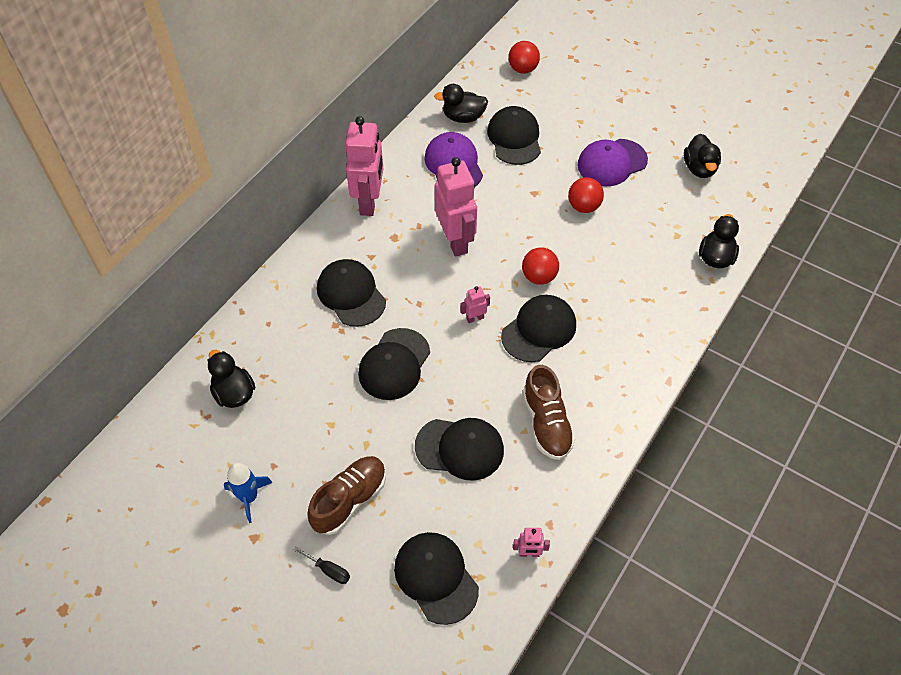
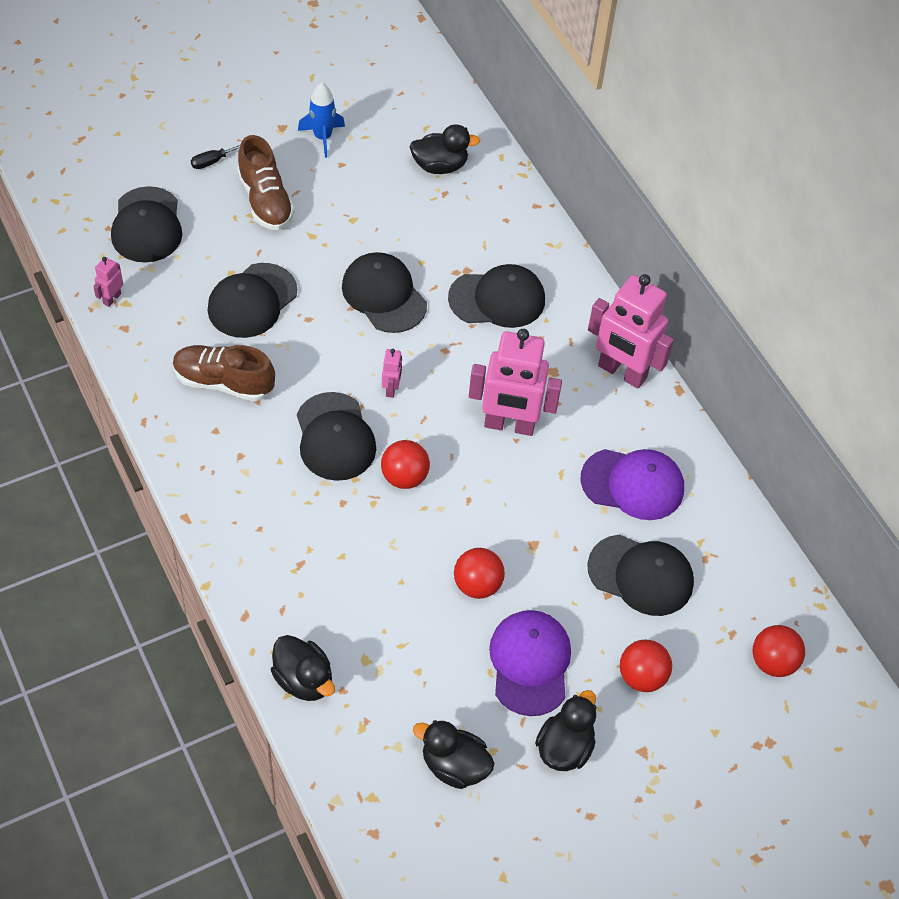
camera: 115 degrees right, 0 degrees up
(436, 577) = (147, 225): black cap -> black cap turned 90 degrees clockwise
(463, 117) = (713, 538): black duck -> black duck (564, 747)
(577, 115) = (642, 676): none -> red ball

